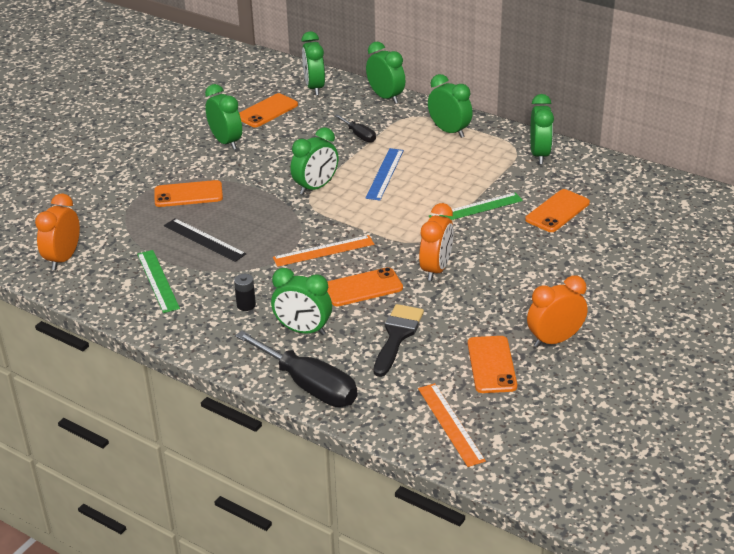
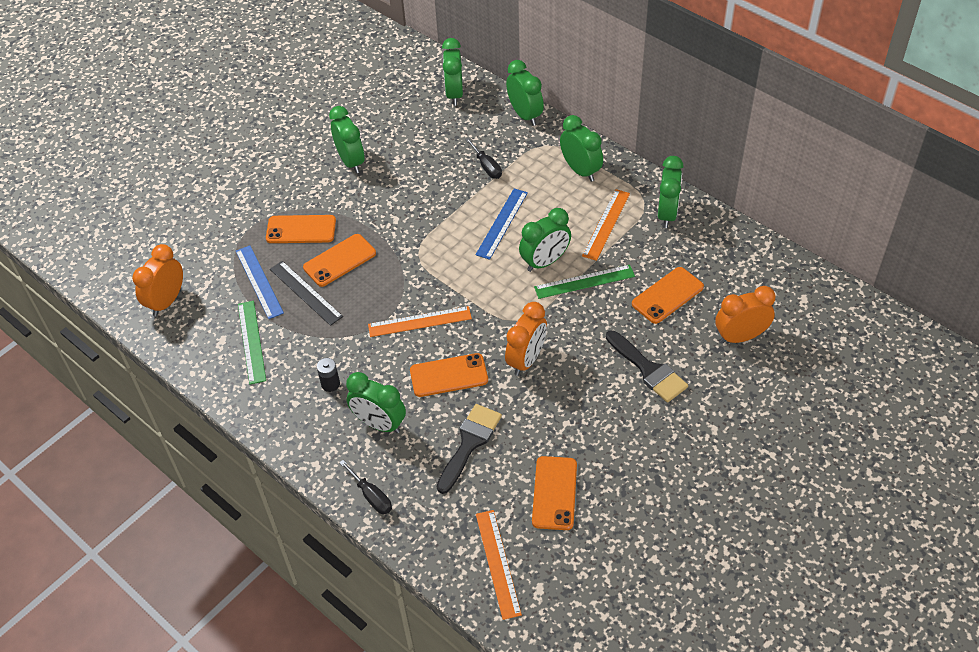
camera: 10 degrees right, 15 degrees up
(155, 235) = (259, 281): none -> blue ruler
(267, 111) = (400, 122): orange phone -> orange phone (340, 260)
(309, 386) = (371, 496): black screwdriver -> black screwdriver, size x0.51
(316, 187) = (428, 234): green clock -> green clock (545, 262)
(484, 166) = (606, 224): none -> orange ruler
(554, 340) = (625, 469): orange clock -> orange clock (740, 337)
(555, 265) = (648, 370): none -> black brush

